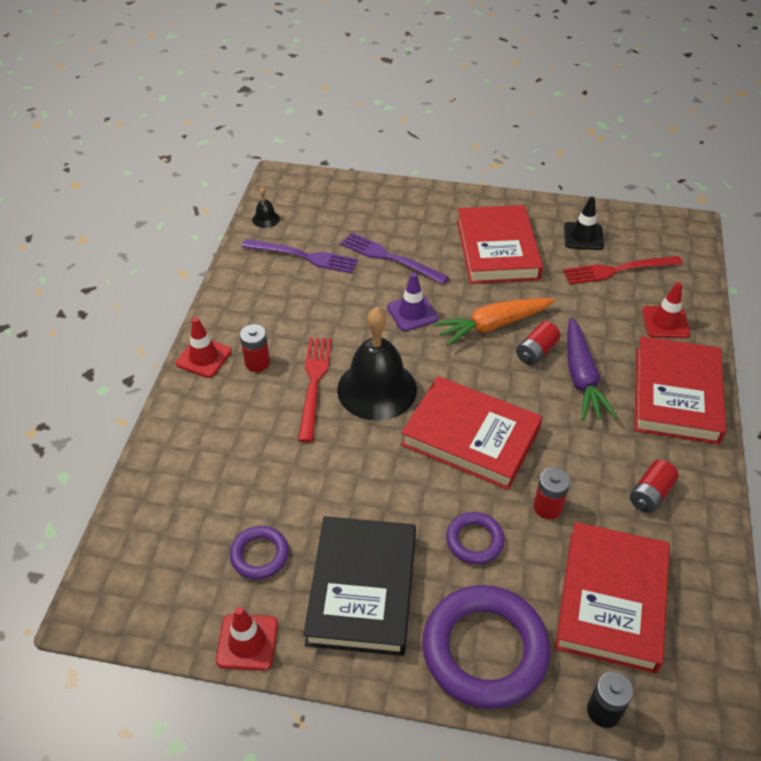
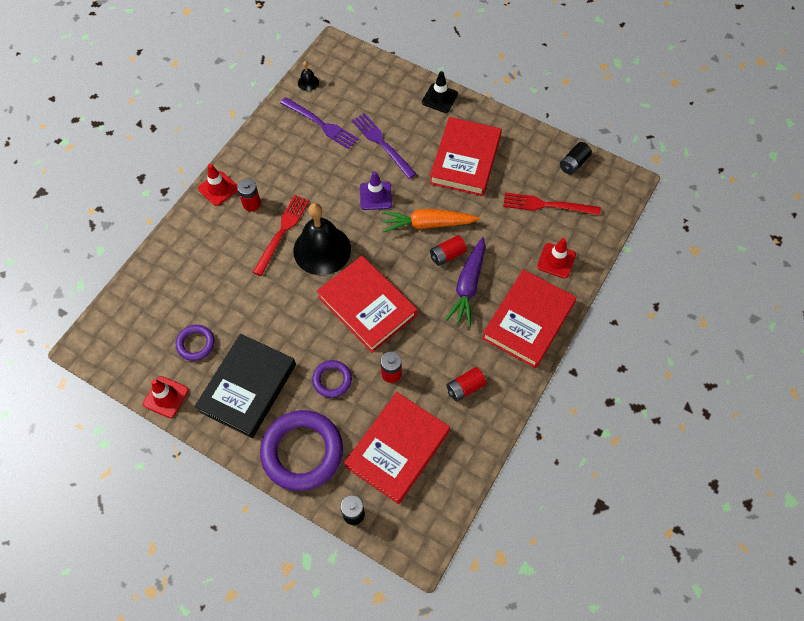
camera: 20 degrees right, 15 degrees up
(583, 236) = (537, 167): black traffic cone -> black traffic cone (439, 98)
(620, 223) = (573, 163): none -> black battery

